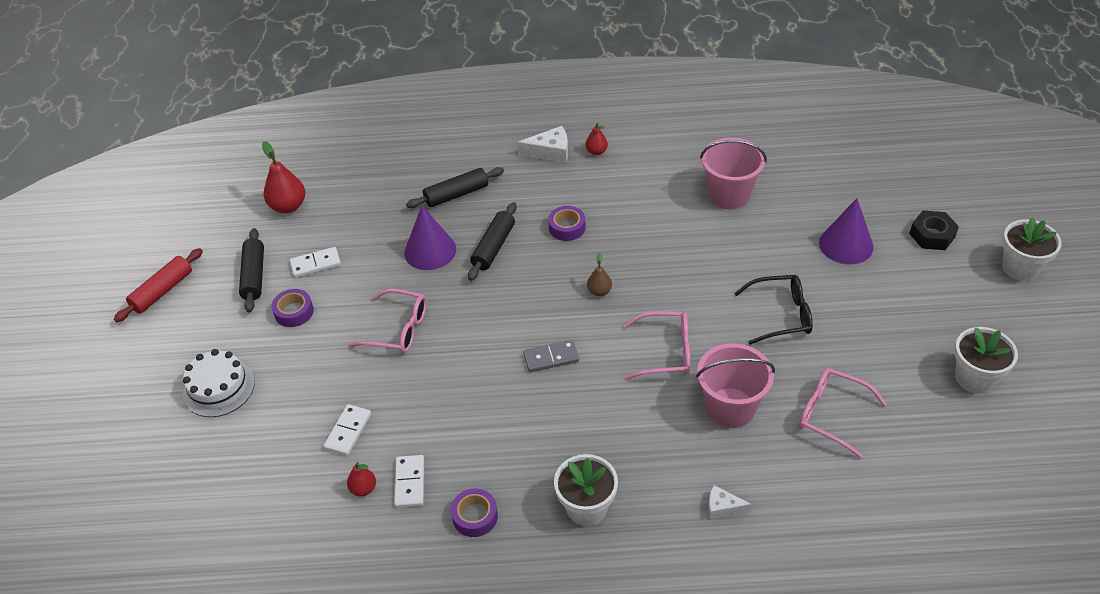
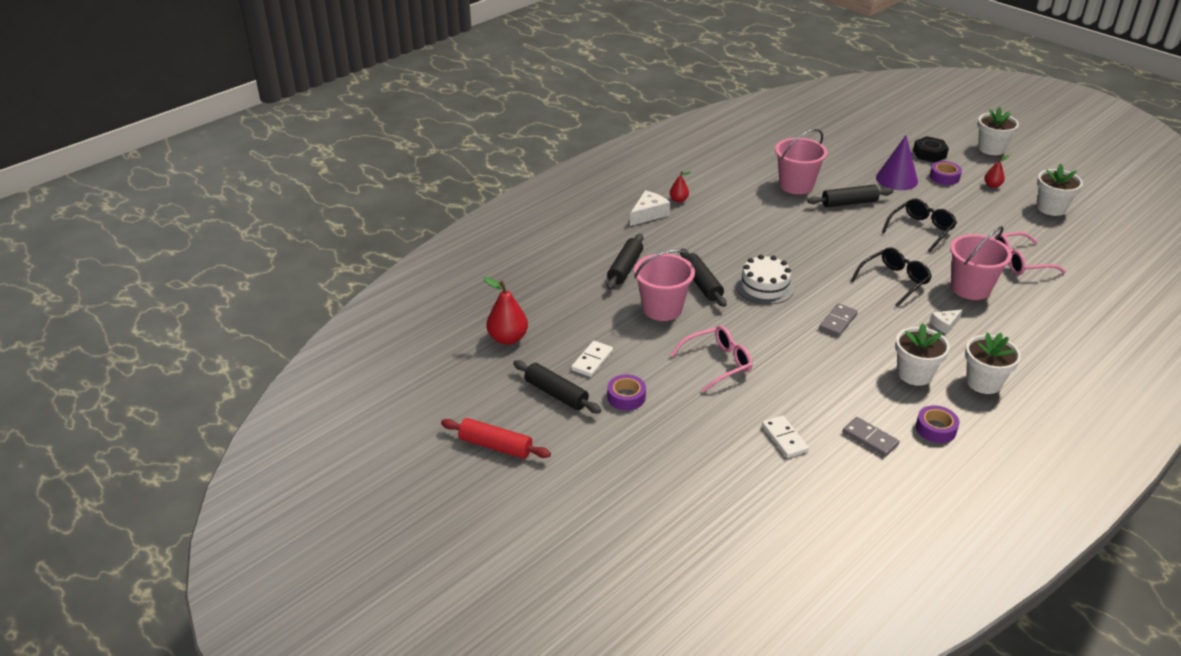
camera: 45 degrees left, 10 degrees down
(162, 291) = (495, 446): red rolling pin -> red rolling pin turned 60 degrees counterclockwise
(219, 388) = (650, 474): white cake -> white cake (764, 286)
(363, 489) = (849, 461): red pear -> red pear (992, 185)
(410, 482) = (870, 438): white domino -> grey domino
(430, 251) = (662, 308): purple cone -> pink bucket
(538, 454) = (914, 374): none -> white flower pot
(567, 227) = (730, 249): purple tape -> purple tape (944, 177)
(599, 291) = (806, 272): brown pear -> none
(666, 352) = (894, 281): pink glasses -> black glasses
(723, 507) = (1044, 336): white cheese -> white cheese (945, 324)
(752, 243) = (849, 203): none -> black rolling pin

